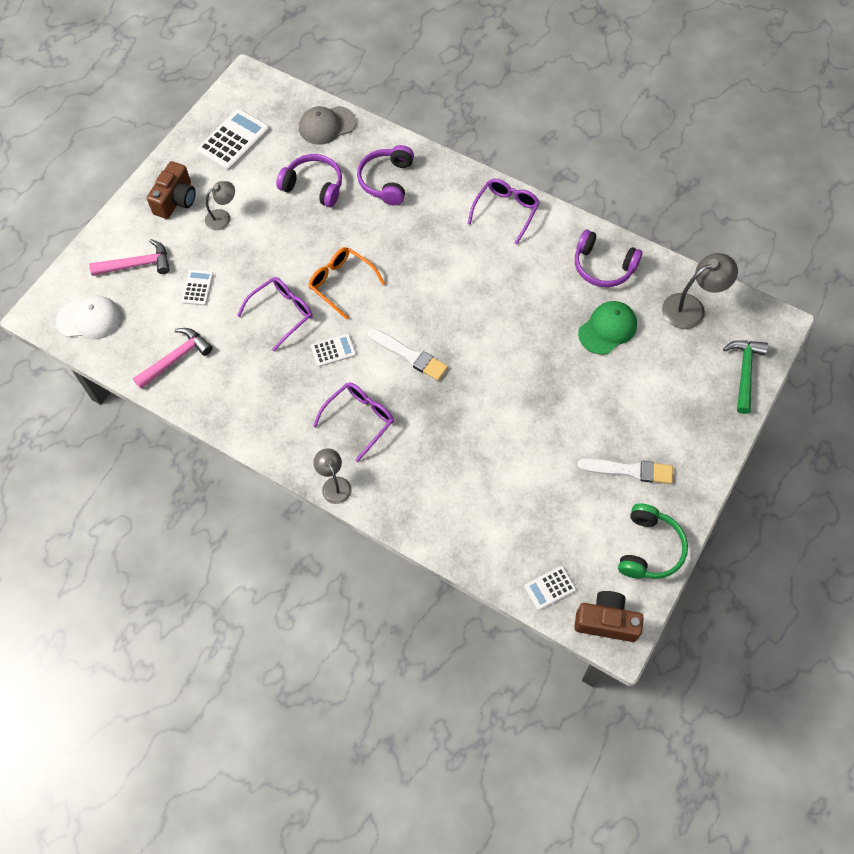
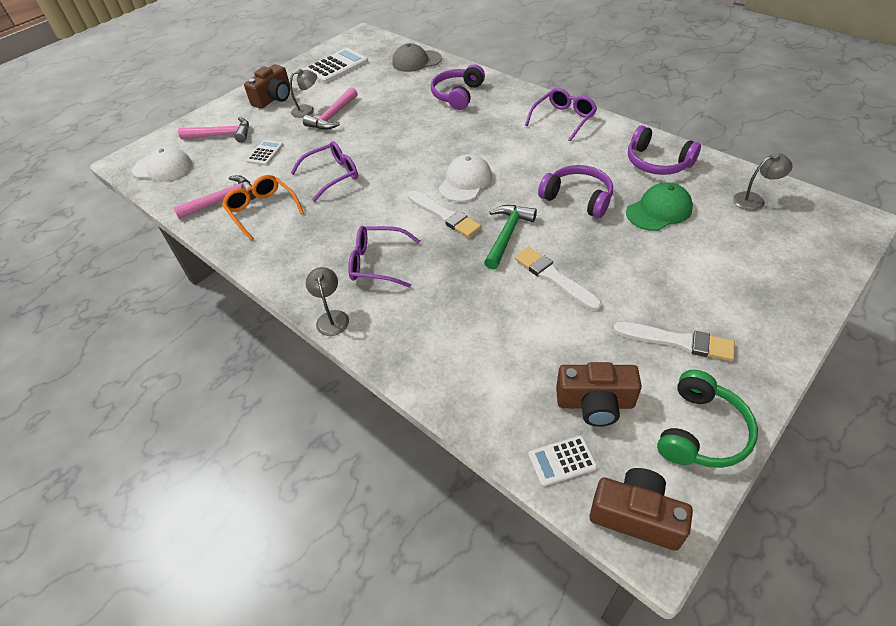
camera: 15 degrees right, 15 degrees down
(255, 225) = (333, 116): none -> pink hammer
(314, 186) = (392, 95): purple headphones -> purple headphones (577, 198)
(333, 350) = (370, 206): white calculator -> none
(341, 283) = (395, 158): orange glasses -> orange glasses (262, 210)
(359, 419) = (377, 263): purple glasses -> purple glasses turned 135 degrees counterclockwise
(421, 309) = (465, 181): none -> white cap
(522, 418) = (554, 278): none -> white brush
(569, 536) = (595, 403): none -> brown camera
(691, 307) = (754, 200): grey lamp -> grey lamp, size x0.64
(744, 372) = (822, 260): green hammer -> green hammer (507, 235)

